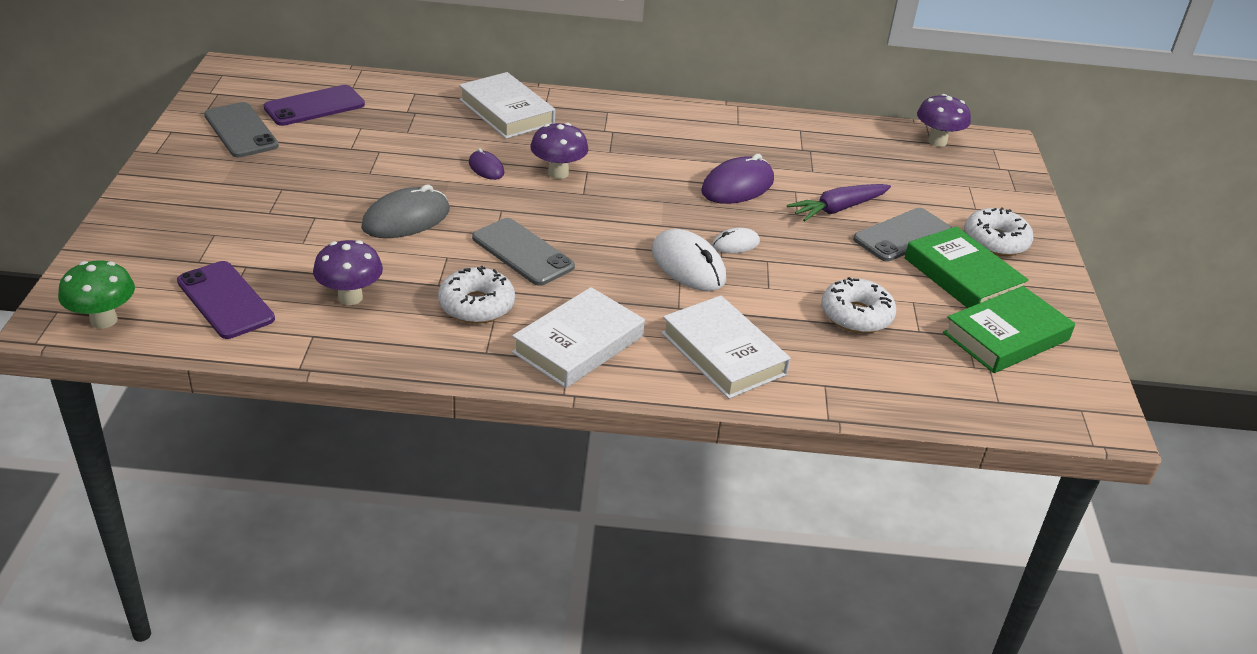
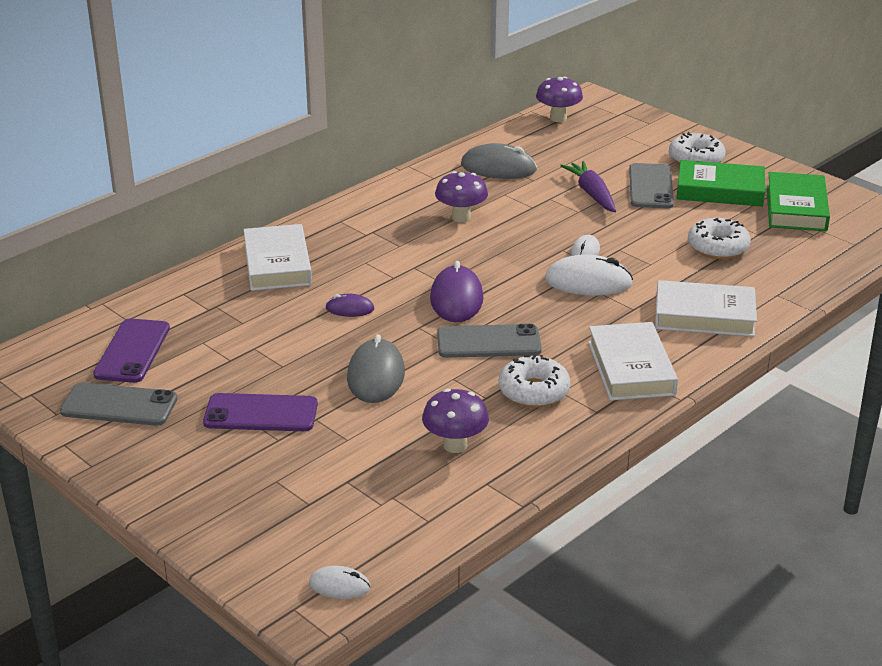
camera: 45 degrees left, 5 degrees down
(104, 320) = (339, 586): green mushroom -> white mouse
(225, 300) = (386, 509): purple phone -> purple phone (261, 413)
(506, 112) = (277, 264): white book -> white book turned 75 degrees clockwise
(558, 173) = (400, 280): purple mushroom -> purple mushroom (461, 217)
(737, 186) = (515, 217): purple mouse -> purple mouse (456, 299)
(804, 146) = (498, 168): none -> grey mouse
(838, 209) = (591, 194): purple carrot -> purple carrot turned 150 degrees clockwise

